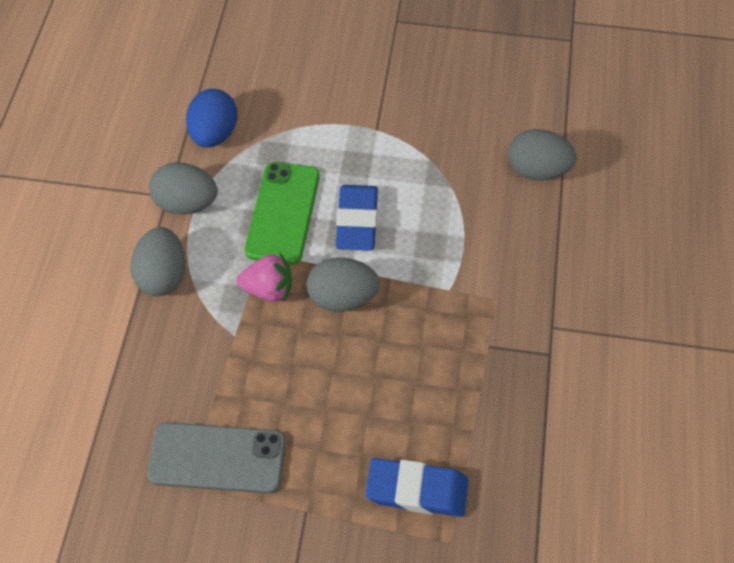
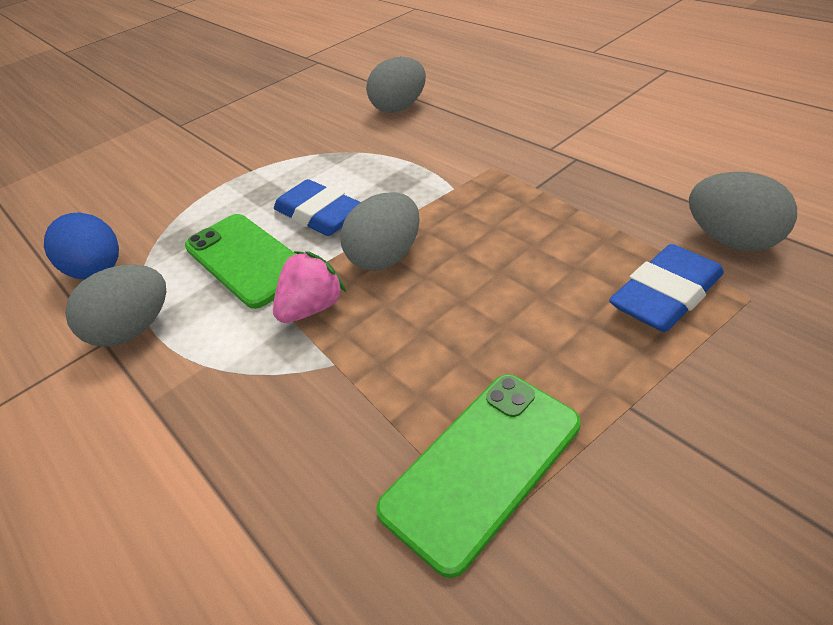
camera: 45 degrees left, 15 degrees down
(163, 275) = (184, 395): grey egg -> grey egg (731, 240)
(217, 458) = (482, 466): grey phone -> green phone

